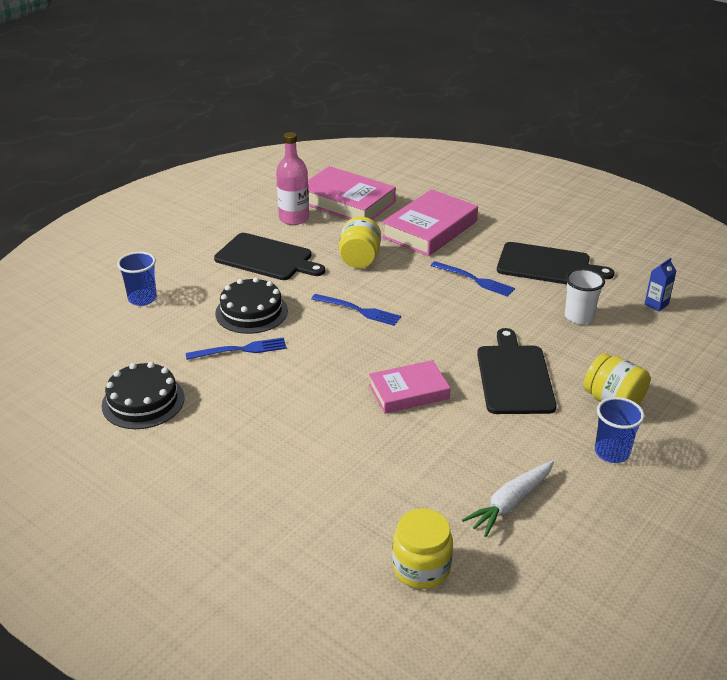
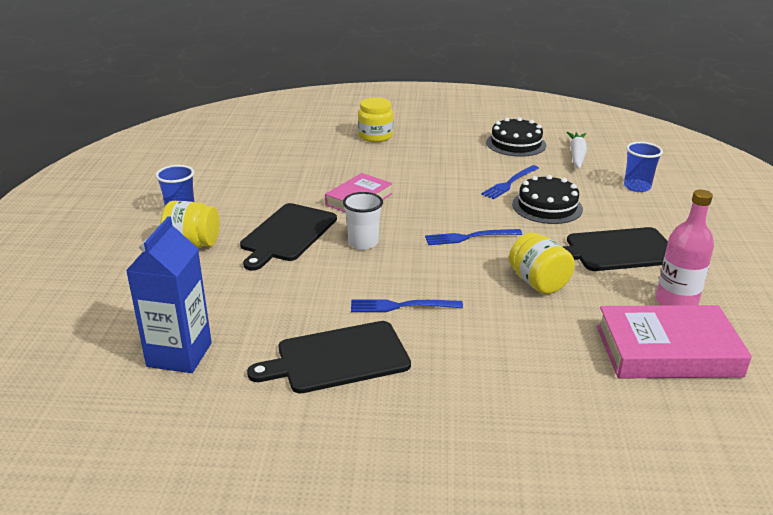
camera: 145 degrees right, 5 degrees down
(421, 568) = (269, 137): yellow jar -> yellow jar (375, 136)
(429, 229) = (522, 352): pink book -> none
(510, 503) = (238, 170): white carrot -> white carrot (577, 155)
(514, 376) = (287, 234): black cutting board -> black cutting board turned 60 degrees clockwise
(579, 317) = (262, 306): white cup -> white cup (363, 242)
(656, 304) = (179, 355): blue carton -> blue carton, size x2.16

